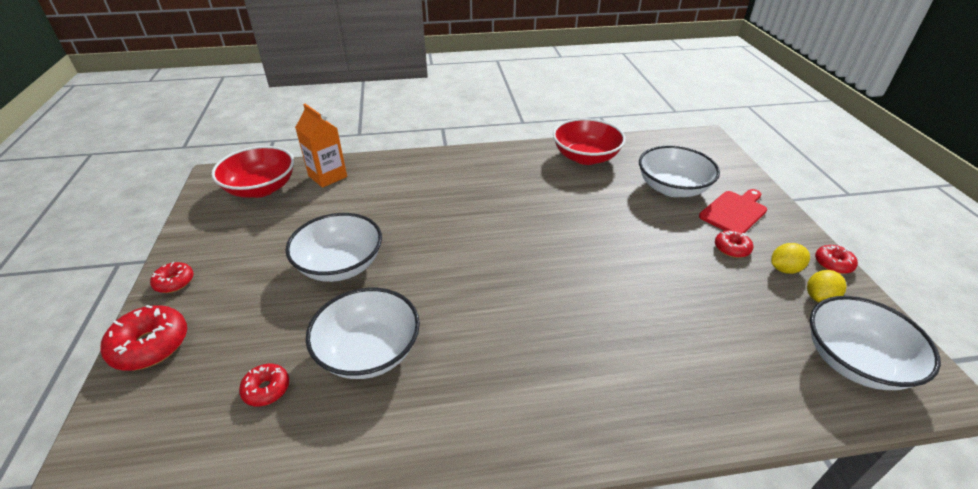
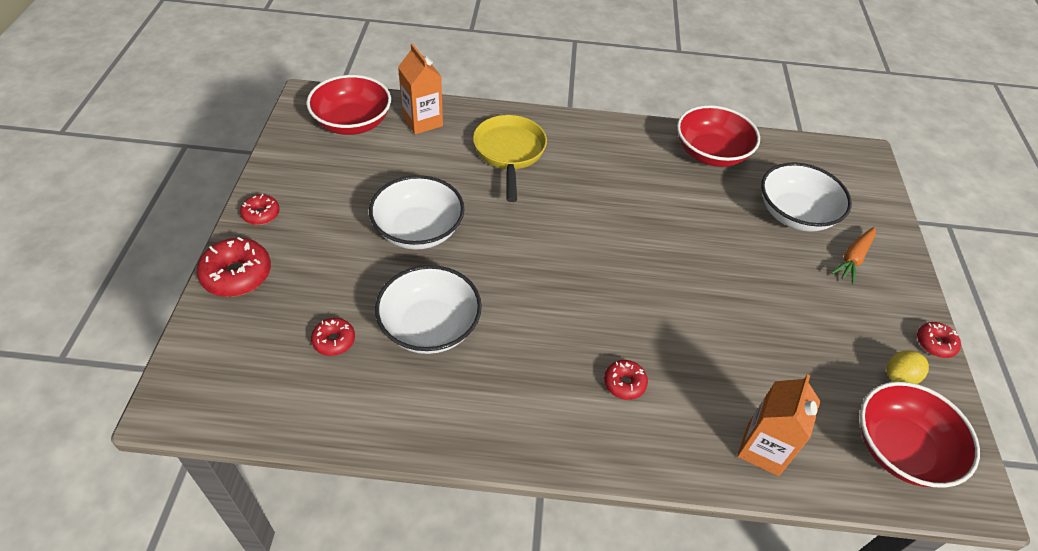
camera: 10 degrees right, 10 degrees up
(413, 187) = (509, 153): none -> yellow pan
(731, 248) = (830, 301): red donut -> red donut (624, 383)
(734, 212) = (853, 259): red cutting board -> orange carrot
(734, 393) = (763, 449): none -> orange carton
(784, 269) = (877, 337): yellow lemon -> none
(854, 361) = (900, 449): white bowl -> red bowl

